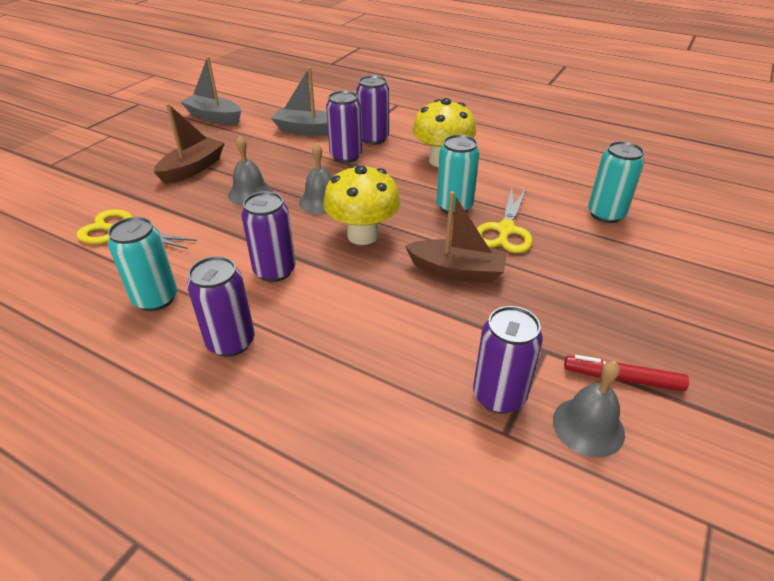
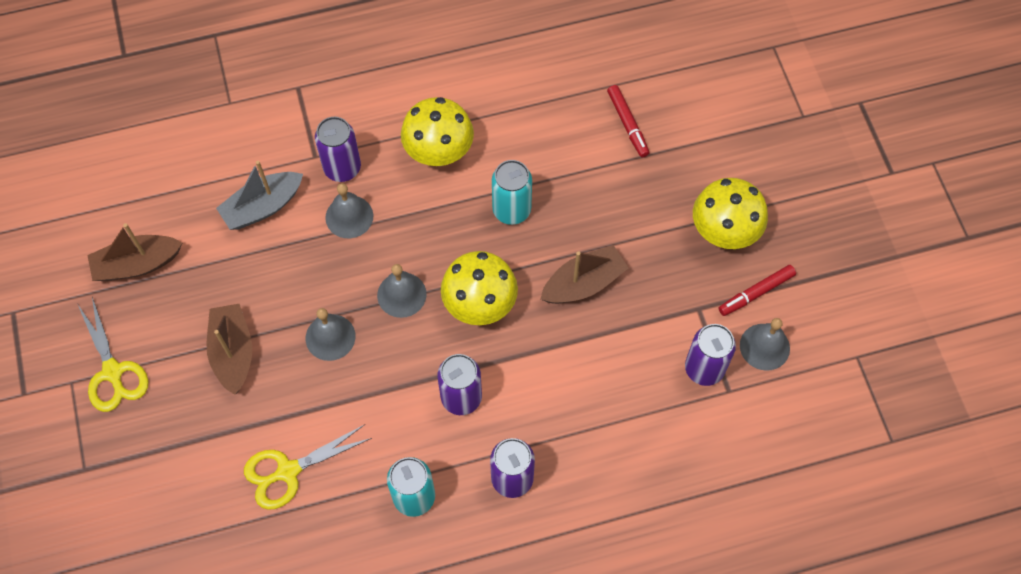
camera: 45 degrees left, 25 degrees up
(214, 117) = (137, 264): grey boat -> brown boat
(346, 156) = (349, 216): purple can -> grey bell
(505, 230) = (574, 207): yellow scissors -> yellow scissors (113, 372)
(606, 214) = (627, 124): turquoise can -> red marker
(631, 317) = (724, 232): none -> yellow mushroom

